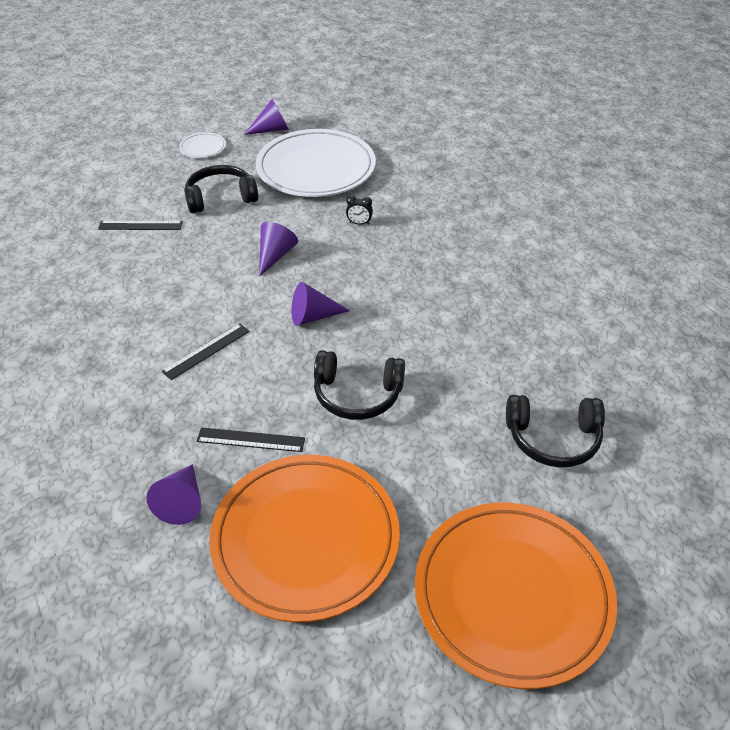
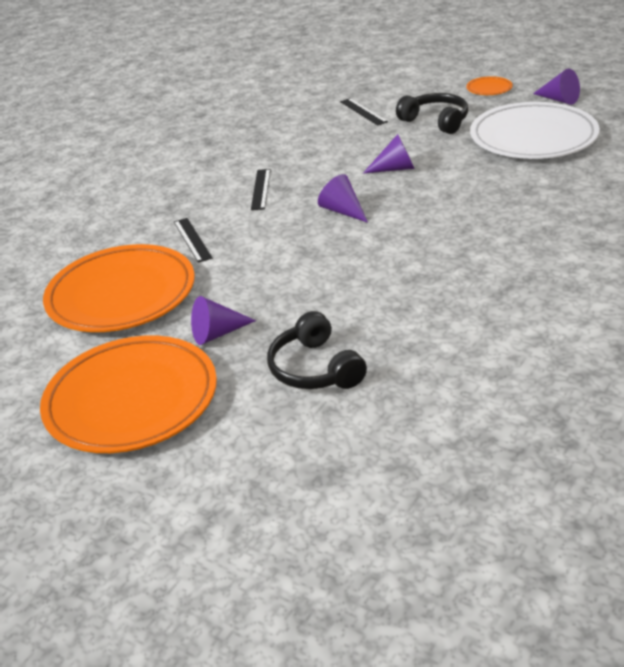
camera: 65 degrees right, 10 degrees down
(182, 502) = (119, 239): purple cone -> purple cone (217, 333)
(203, 148) = (489, 89): white plate -> orange plate
(206, 351) = (261, 189): black ruler -> black ruler turned 75 degrees clockwise
(357, 394) = (276, 261): black headphones -> none
(359, 223) = (485, 183): black clock -> none

